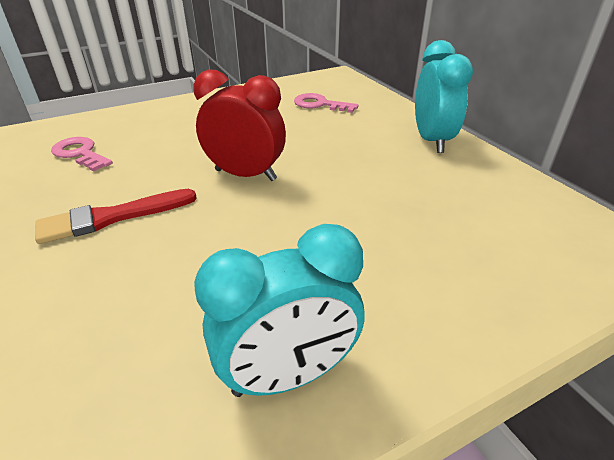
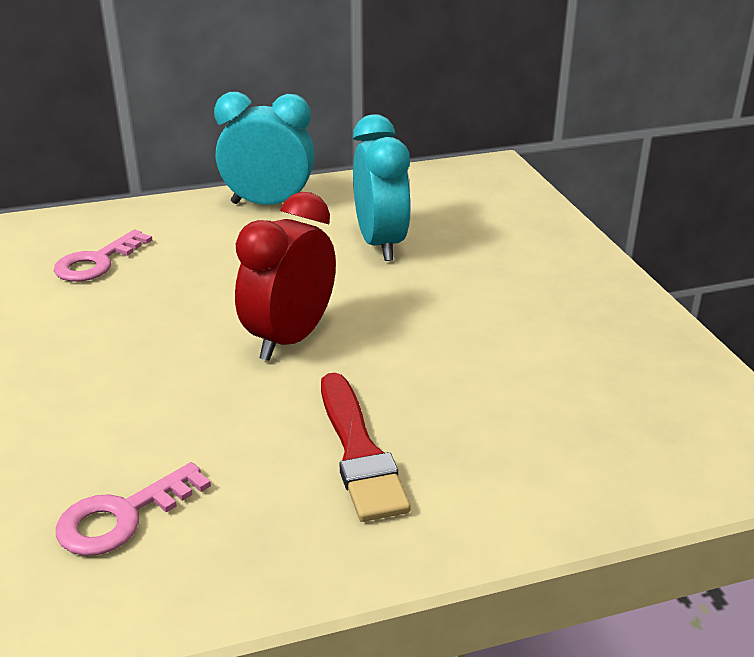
camera: 80 degrees left, 5 degrees down
(288, 375) = (620, 332): turquoise clock -> turquoise clock (380, 244)

